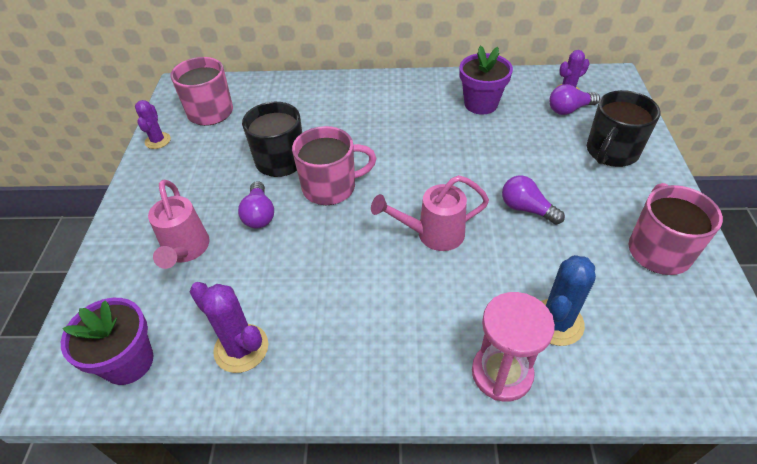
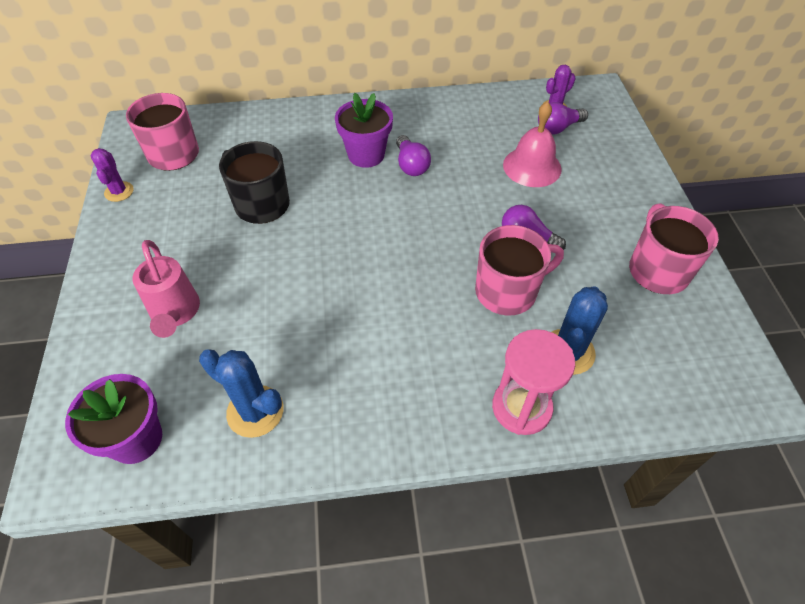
camera: 10 degrees left, 5 degrees up
(241, 348) = (255, 411): purple cactus -> blue cactus
(259, 214) = (249, 267): purple light bulb -> purple light bulb (411, 165)
(331, 187) = (322, 230): pink mug -> pink mug (507, 291)
(432, 234) = (435, 273): pink watering can -> none
(481, 104) = (467, 127): purple flower pot -> purple flower pot (366, 155)
(539, 143) = (532, 166): none -> pink bell
(611, 152) = (604, 171): black mug -> none

